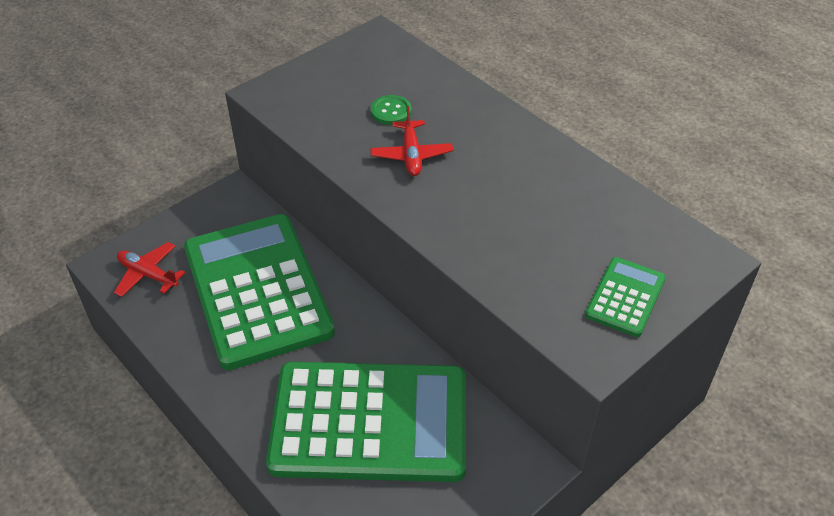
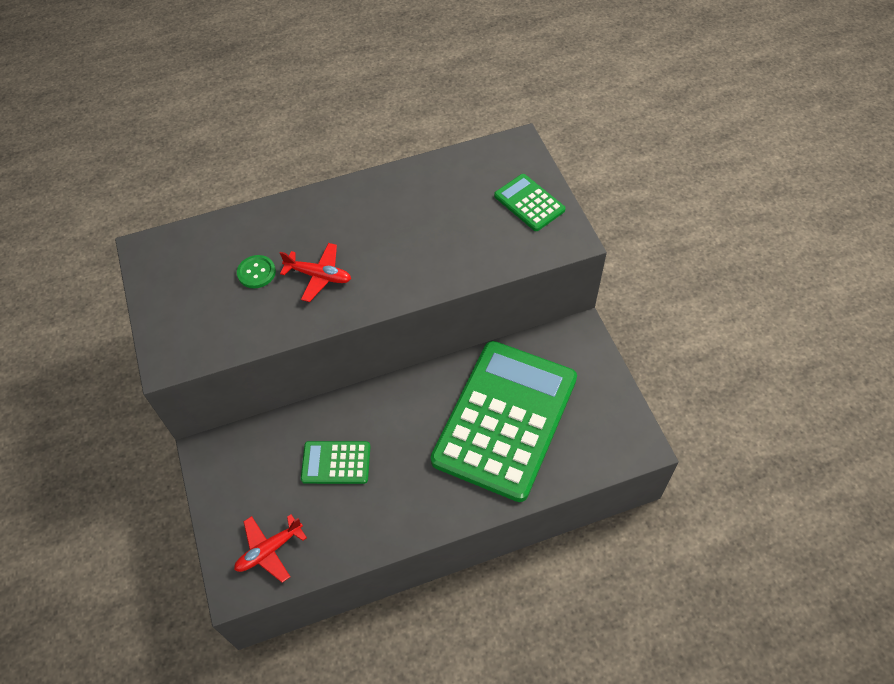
camera: 65 degrees left, 10 degrees up
(257, 290) = (336, 463): green calculator -> green calculator, size x0.43

